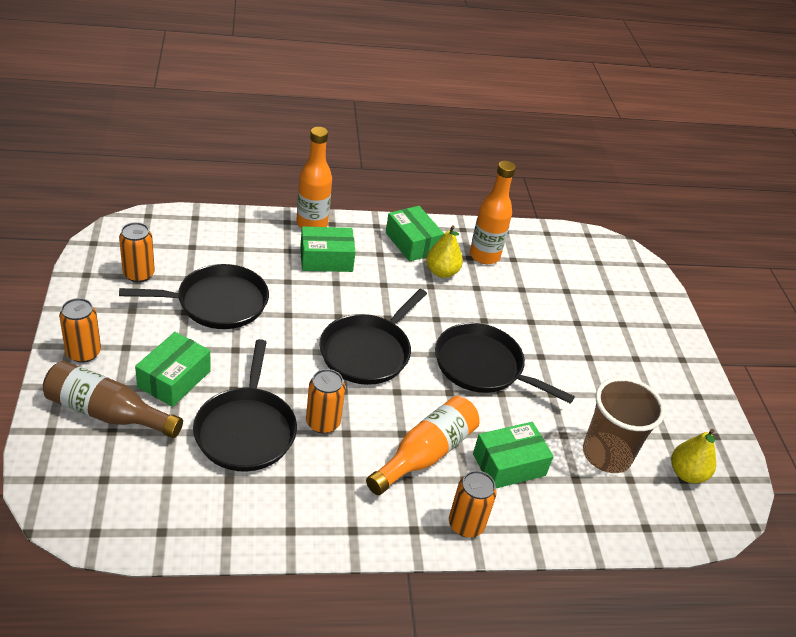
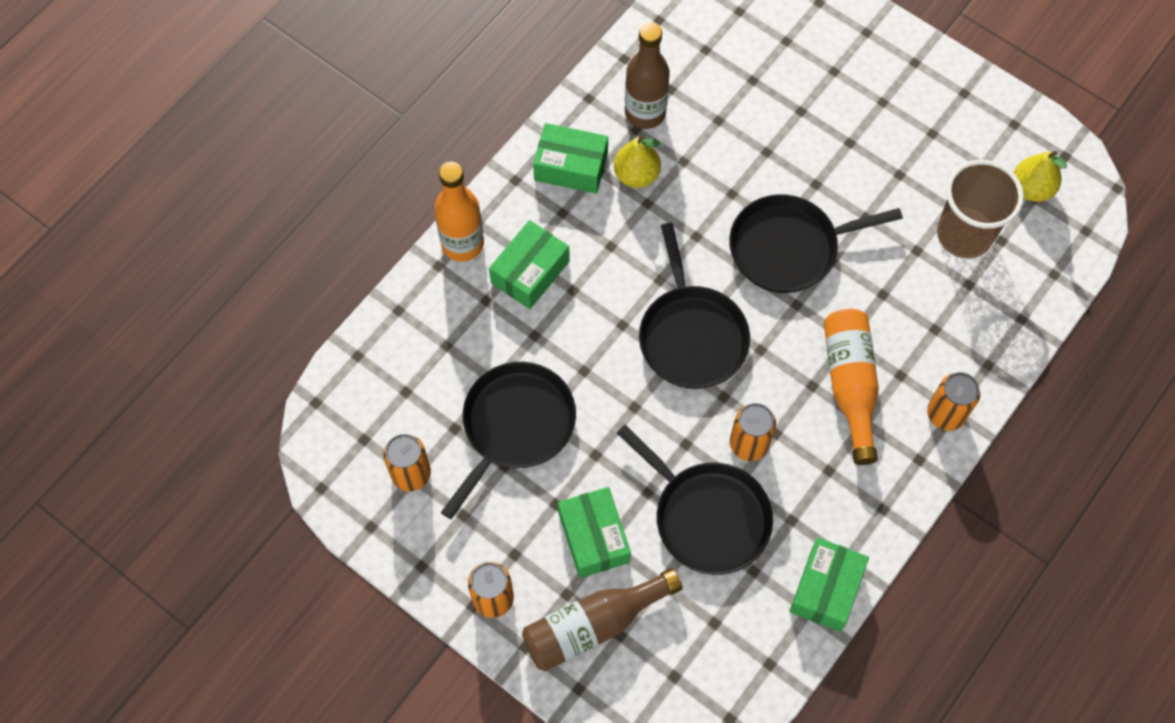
camera: 40 degrees left, 25 degrees up
(484, 256) = (645, 113): orange bottle -> brown bottle
(509, 465) = (913, 325): green box -> green box (826, 589)

